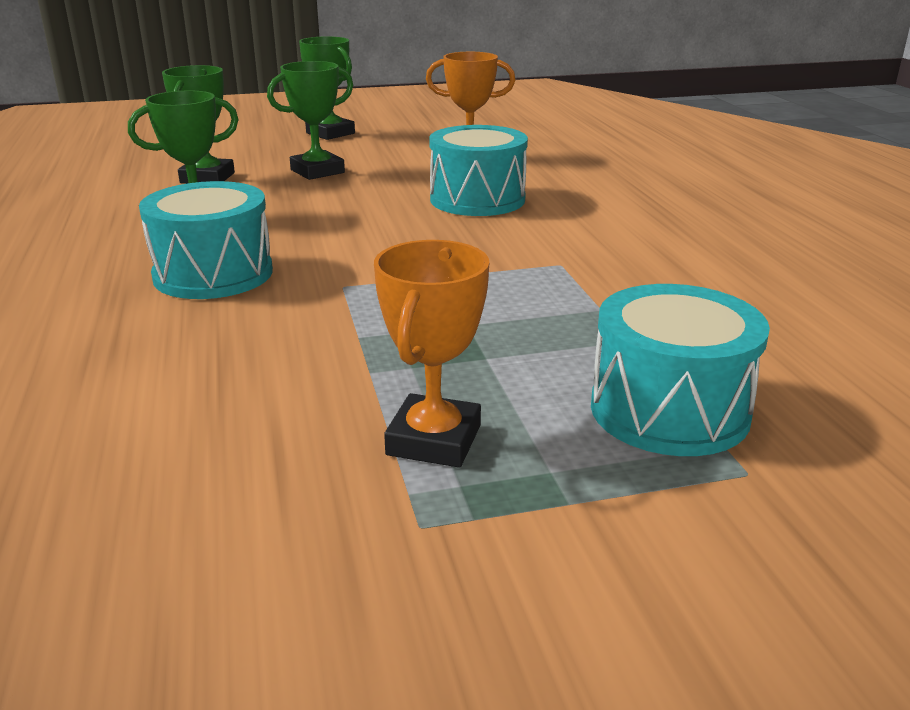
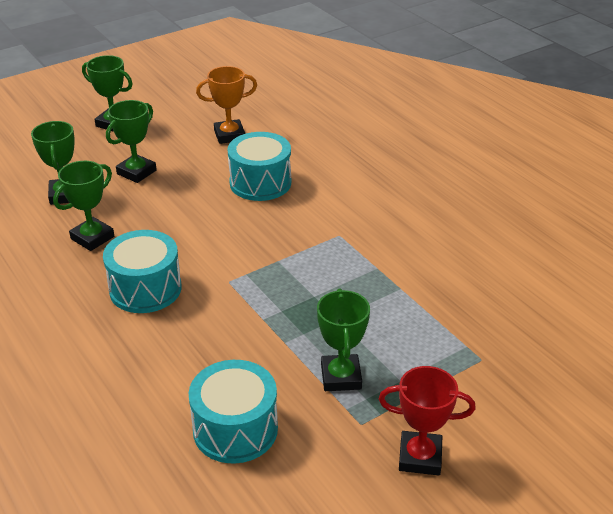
camera: 20 degrees left, 10 degrees up
(434, 440) = (341, 377): orange trophy -> green trophy
(512, 625) = (420, 457): none -> red trophy
(669, 410) = (436, 331): turquoise drum -> turquoise drum (235, 429)

